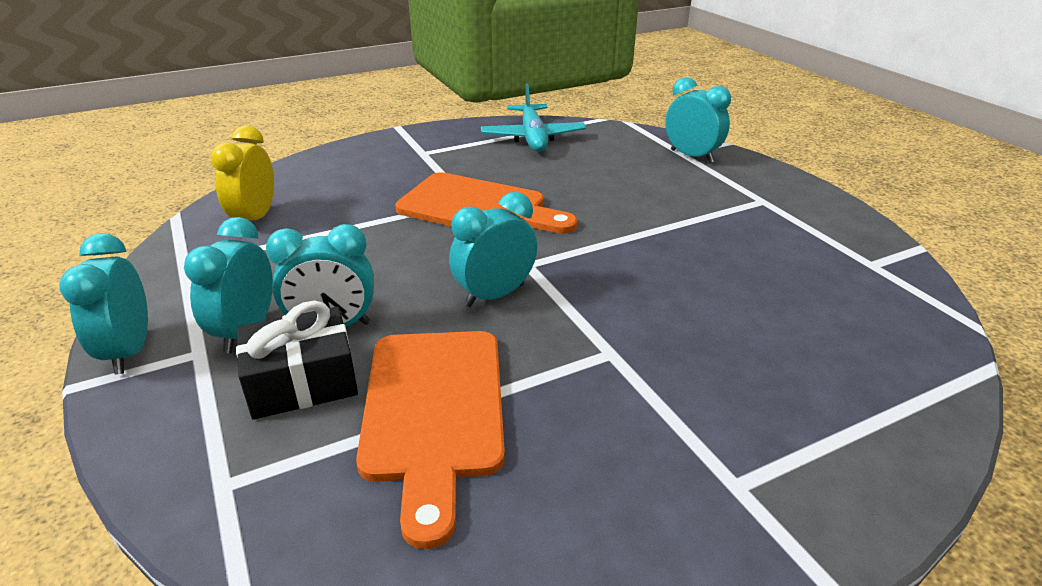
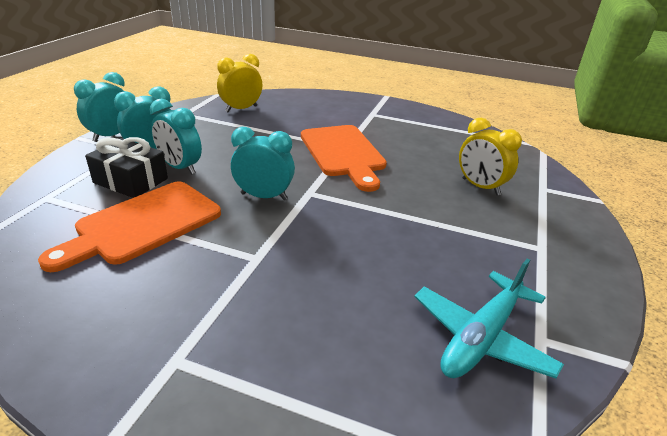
camera: 45 degrees right, 0 degrees up
(533, 137) = (453, 133): turquoise plane -> turquoise plane (481, 337)
(642, 175) = (480, 187): none -> yellow clock
(691, 156) = (546, 194): turquoise clock -> none

